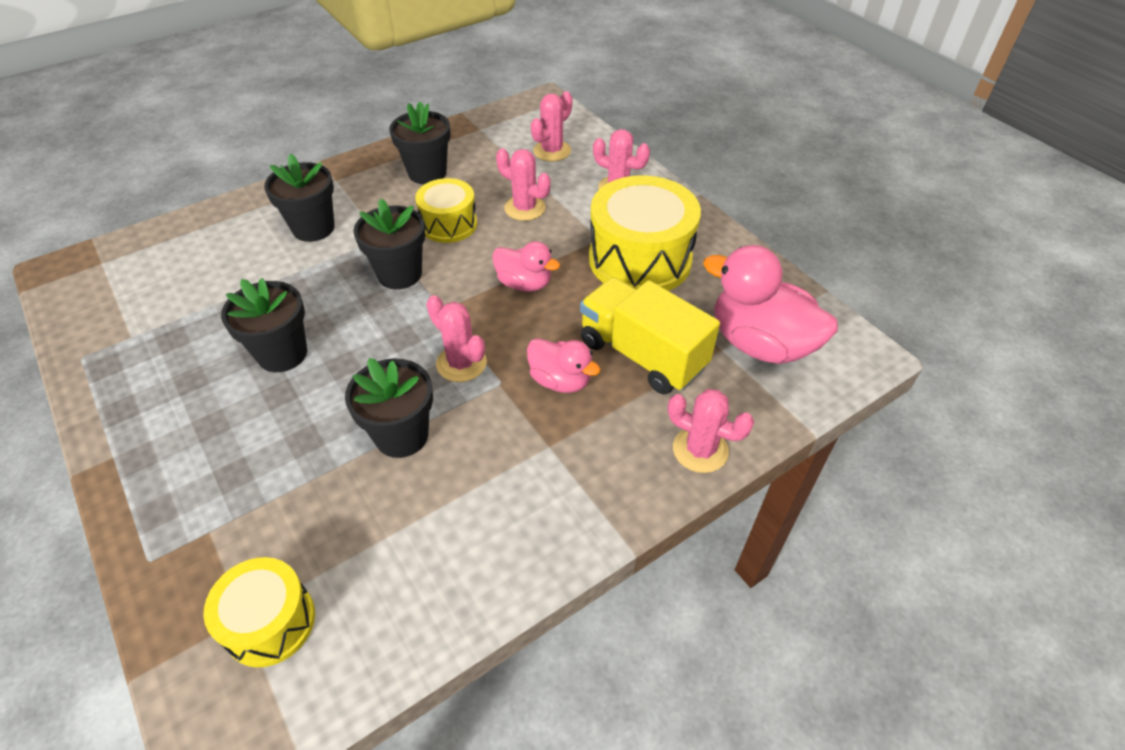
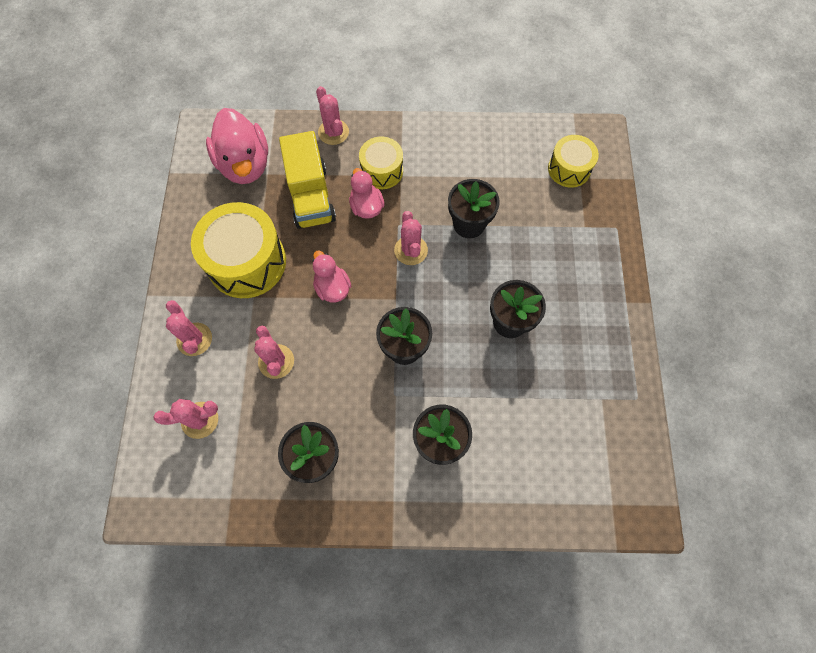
camera: 145 degrees left, 20 degrees up
(449, 224) = (340, 379): yellow drum -> yellow drum (382, 171)

